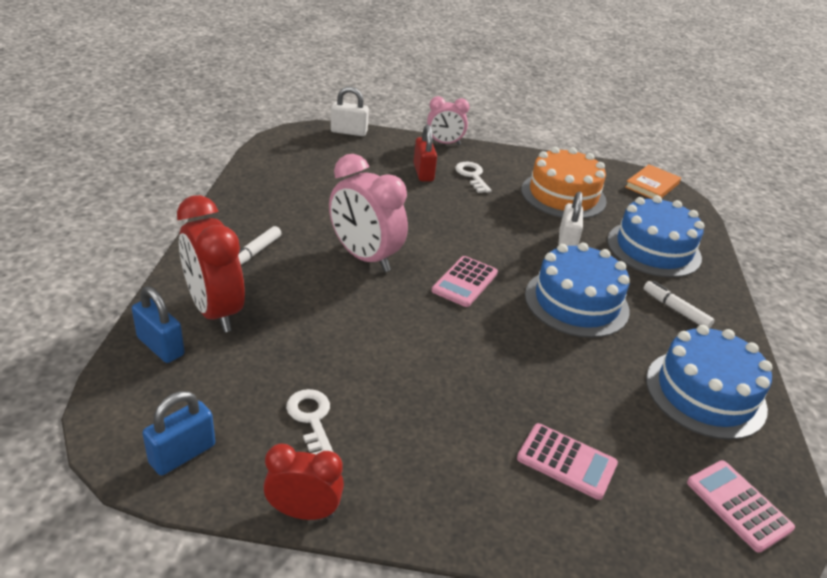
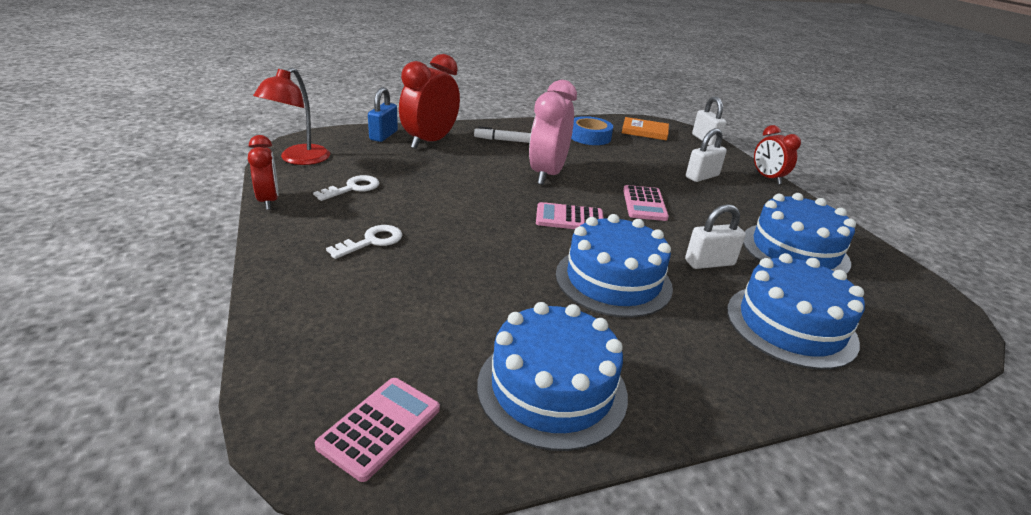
camera: 65 degrees right, 5 degrees down
(182, 454) = (298, 159): blue padlock -> red lamp
(290, 191) = (589, 136): none -> blue tape
(423, 172) = (702, 176): red padlock -> white padlock
(444, 143) = (767, 178): pink clock -> red clock
(472, 176) = (738, 198): white key -> white key (372, 241)
(563, 195) = (794, 250): orange cake -> blue cake
(566, 461) = (377, 300): pink calculator -> pink calculator (644, 204)
(652, 185) = (937, 312): orange book -> orange book (644, 131)
(675, 309) = (688, 353): white marker -> none

